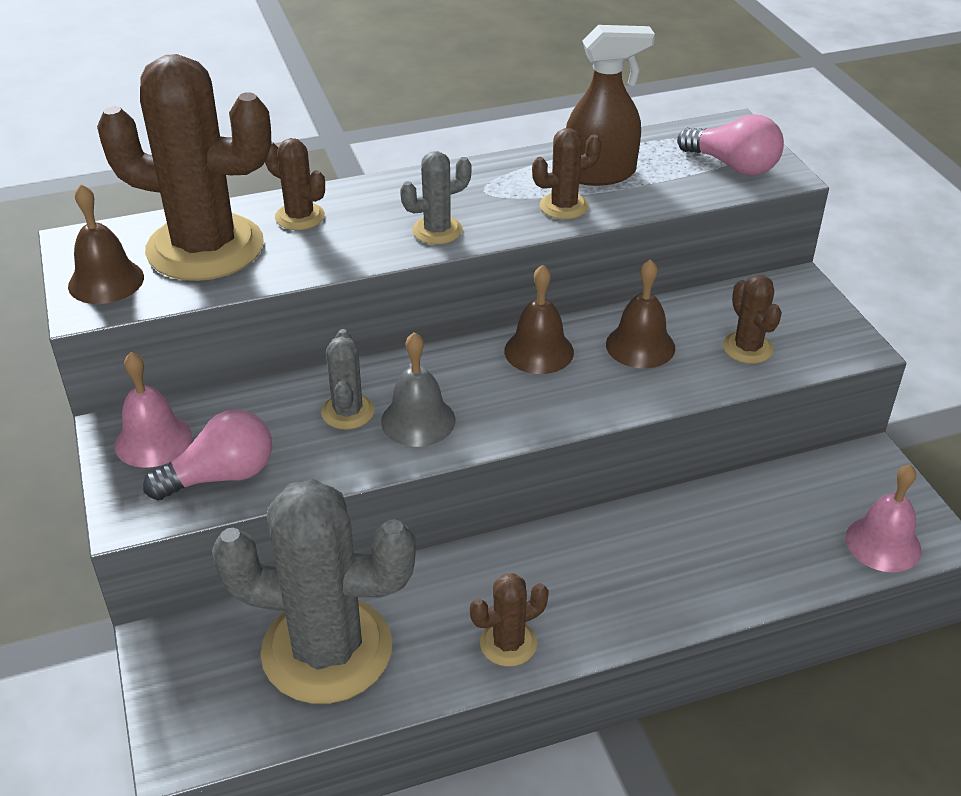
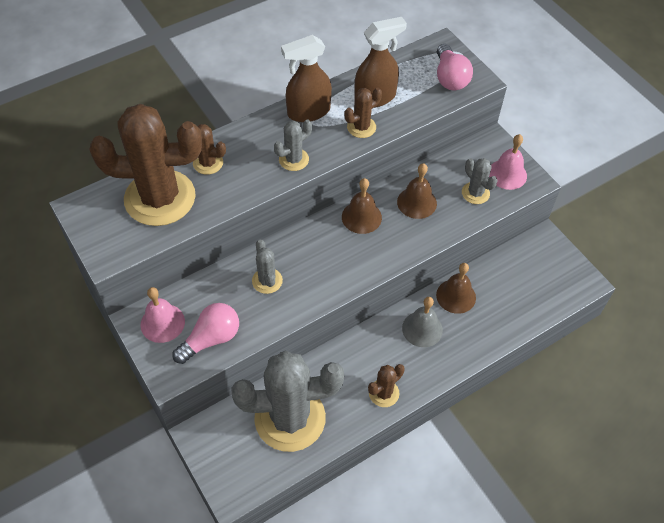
camera: 15 degrees left, 15 degrees up
(106, 281) = (110, 235): brown bell -> brown bell (456, 296)
(418, 420) = (308, 279): grey bell -> grey bell (422, 329)
(484, 178) = (308, 112): none -> brown spray bottle
(733, 166) = (450, 78): pink light bulb -> pink light bulb turned 60 degrees clockwise
(747, 348) = (475, 193): brown cactus -> grey cactus
(883, 543) = (560, 291): pink bell -> pink bell (507, 174)

